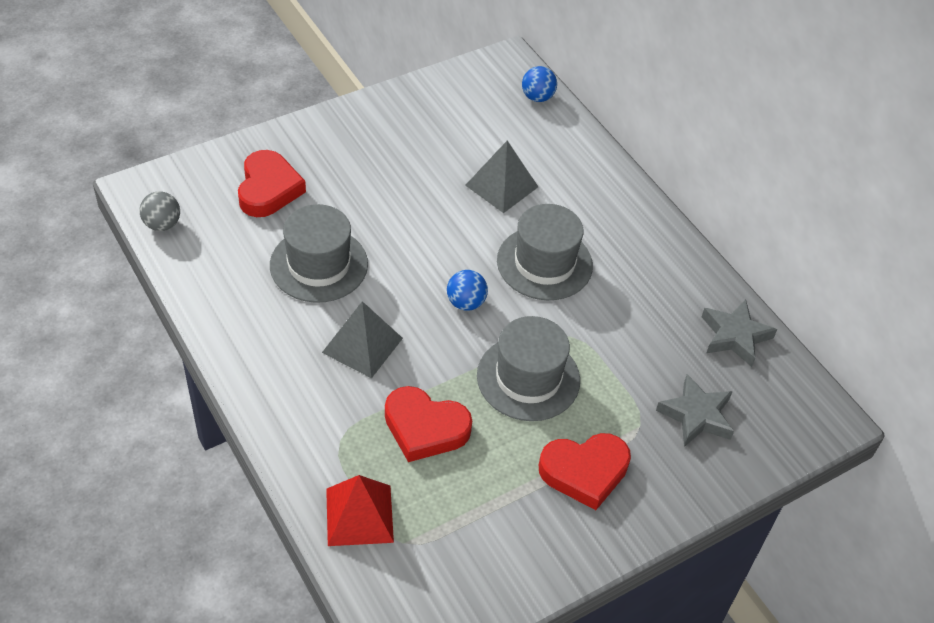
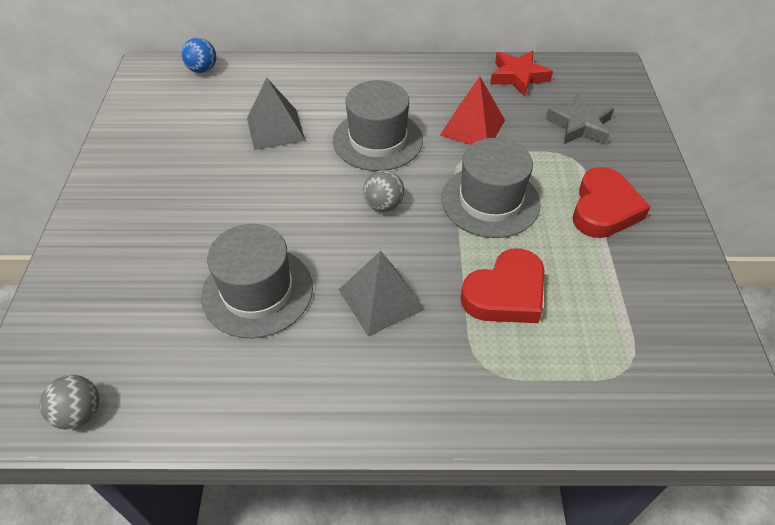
camera: 55 degrees left, 0 degrees up
(268, 189) = (124, 291): red heart -> none
(359, 515) = (583, 389): red pyramid -> red pyramid (472, 127)
(466, 303) = (383, 205): blue ball -> grey ball
(735, 336) = (518, 76): grey star -> red star

